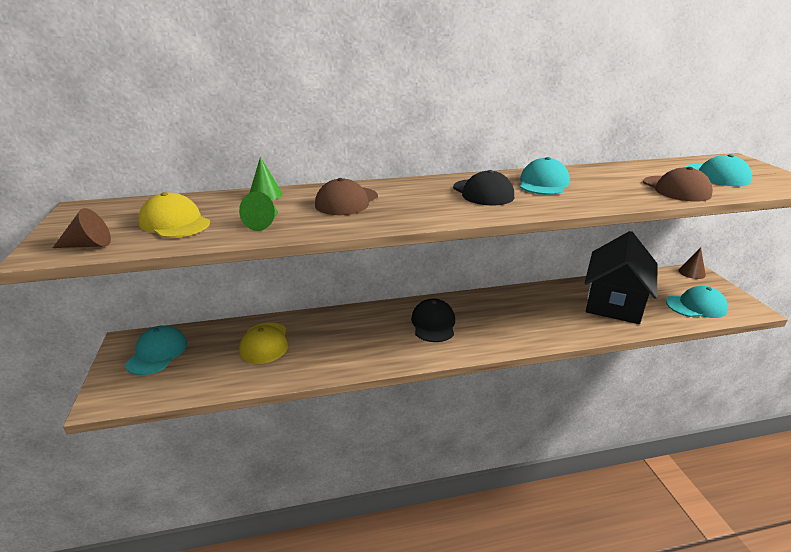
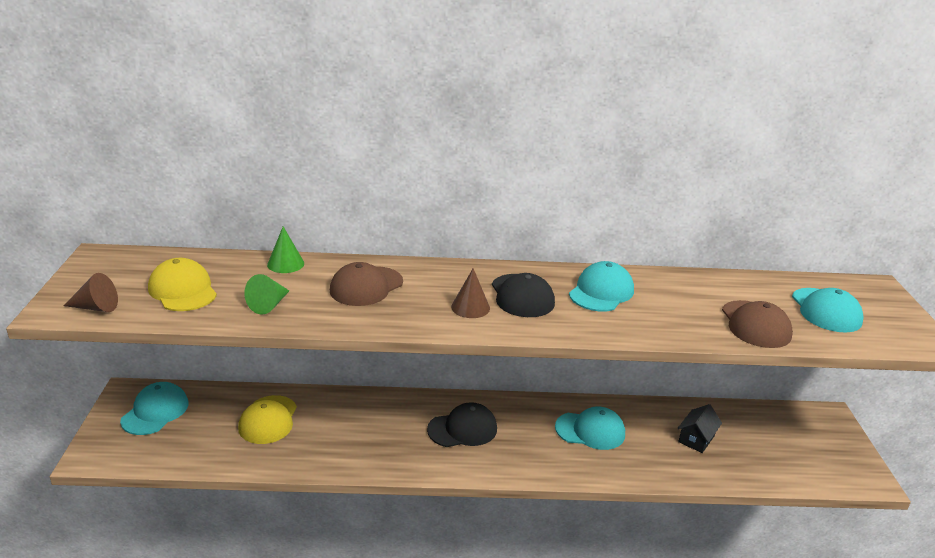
camera: 10 degrees right, 0 degrees up
(433, 324) = (462, 429): black cap -> black cap turned 60 degrees clockwise
(614, 302) = (696, 439): black house -> black house, size x0.42
(691, 272) = (823, 415): brown cone -> brown cone (470, 307)
(696, 306) = (799, 463): turquoise cap -> turquoise cap (590, 431)

